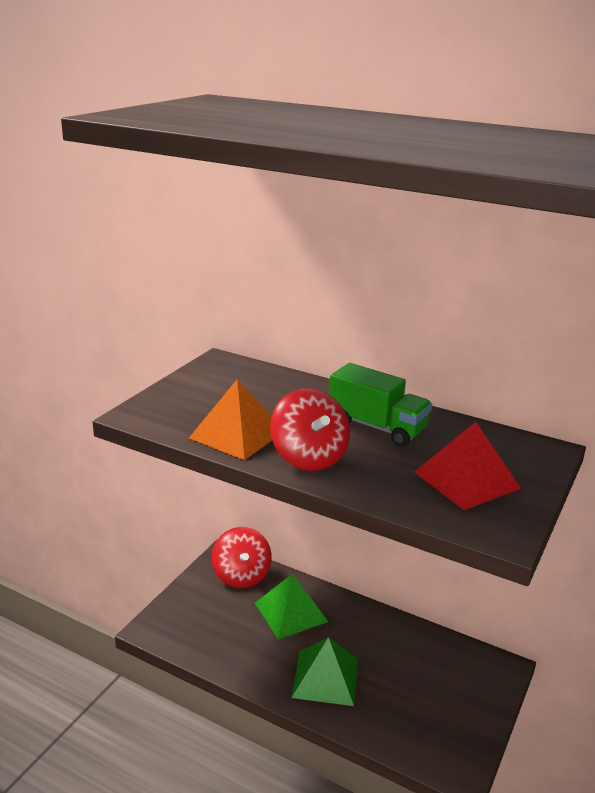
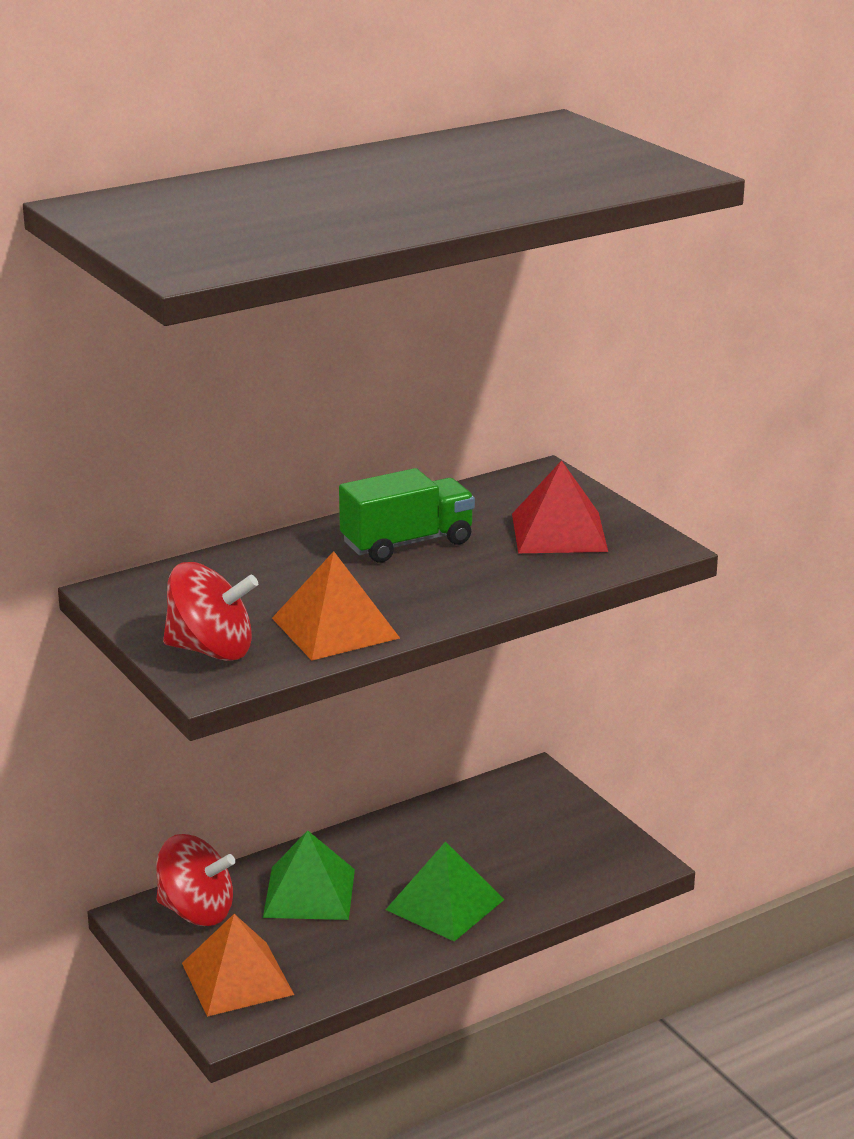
camera: 60 degrees left, 0 degrees up
(193, 615) = (237, 978): none -> orange pyramid
(309, 457) = (432, 600): red spinning top -> red spinning top (211, 650)

